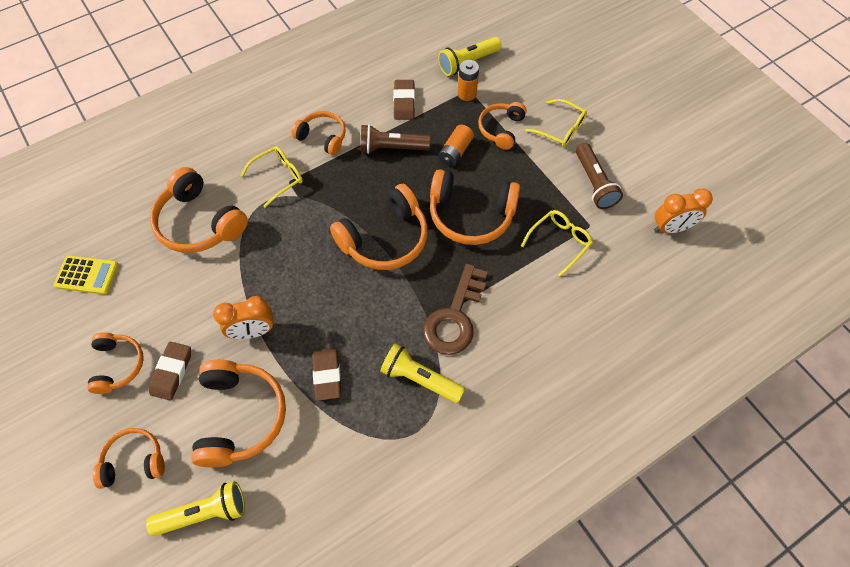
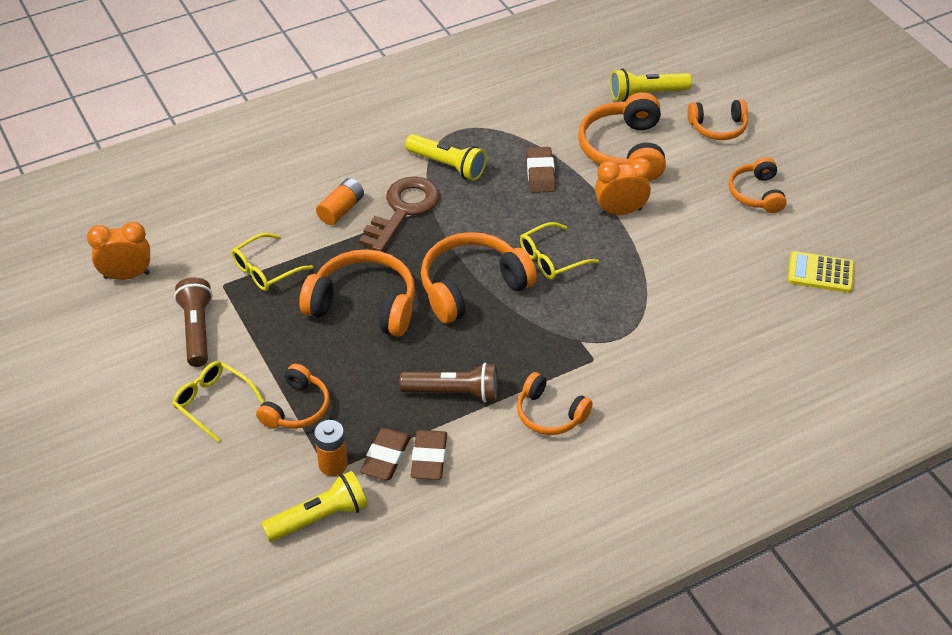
camera: 175 degrees left, 15 degrees down
(172, 372) = (699, 185): brown eraser -> brown eraser (386, 457)
(199, 223) = (701, 318): orange headphones -> none
(278, 177) = (608, 365): yellow glasses -> yellow glasses (551, 259)
(455, 152) = (367, 381): orange battery -> orange battery (341, 210)

